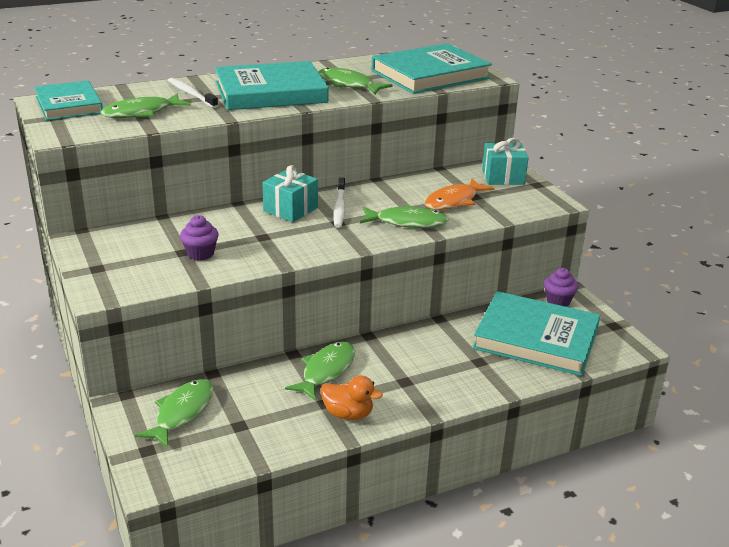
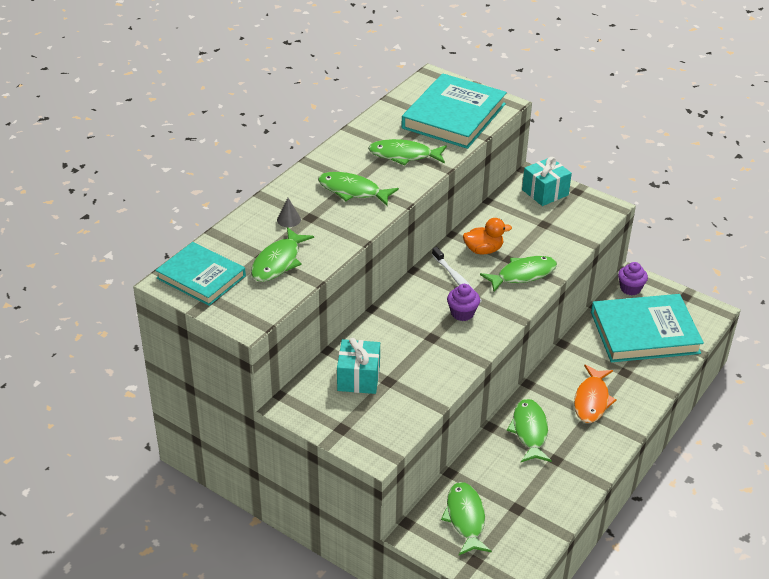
camera: 30 degrees left, 10 degrees up
(191, 94) = (288, 219): white toothbrush -> grey cone
(200, 254) = (404, 377): purple cupcake -> purple cupcake (462, 313)
(270, 92) = (352, 191): turquoise book -> green fish
(290, 209) = (421, 298): turquoise gift -> turquoise gift (358, 378)
(348, 414) = (580, 461): orange duck -> orange duck (483, 250)
(454, 201) = (534, 236): orange fish -> orange fish (592, 400)

